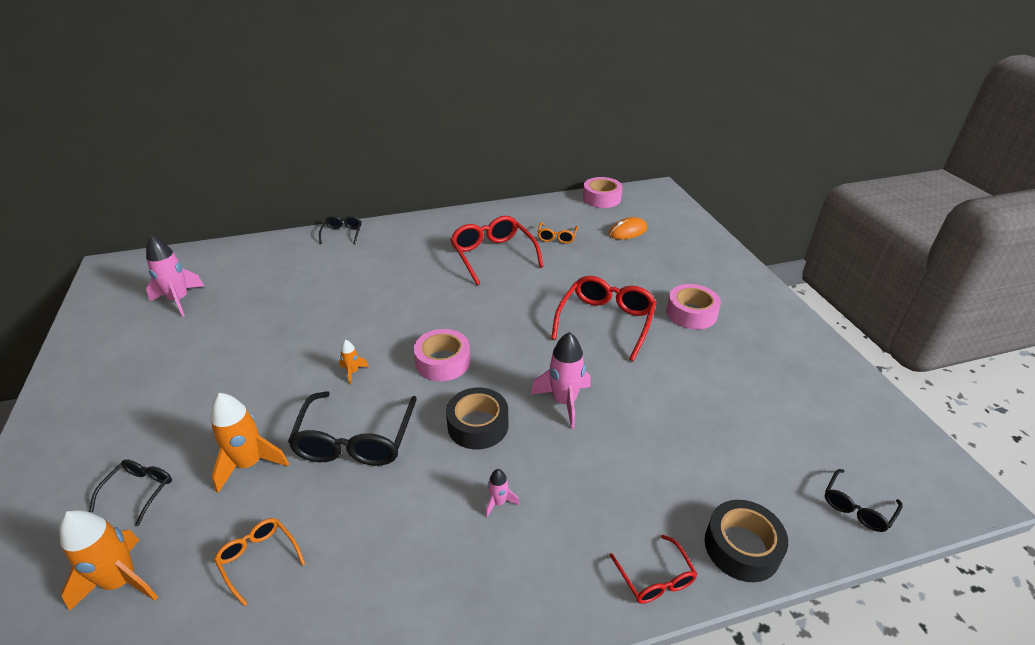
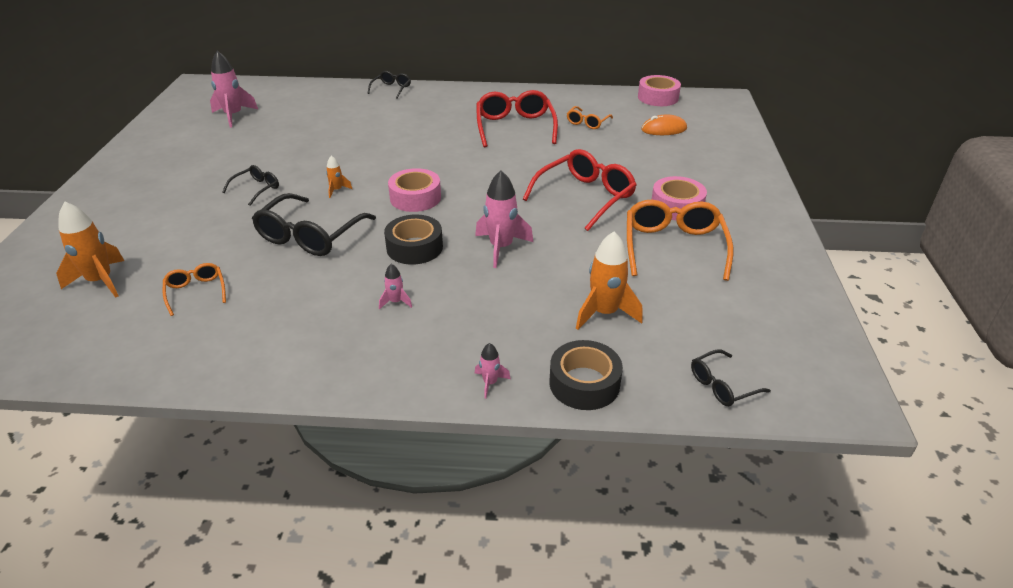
camera: 20 degrees right, 0 degrees up
(139, 491) = (140, 232): black glasses -> black glasses (256, 189)
(250, 464) = (223, 233): orange rocket -> orange rocket (604, 313)
(655, 578) = (490, 383): red glasses -> pink rocket
(717, 359) = (673, 247): none -> orange glasses

